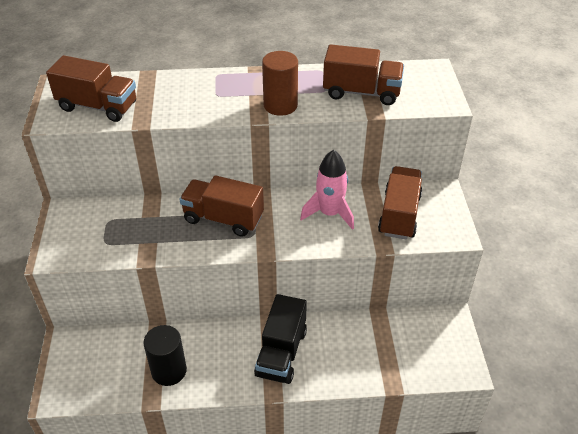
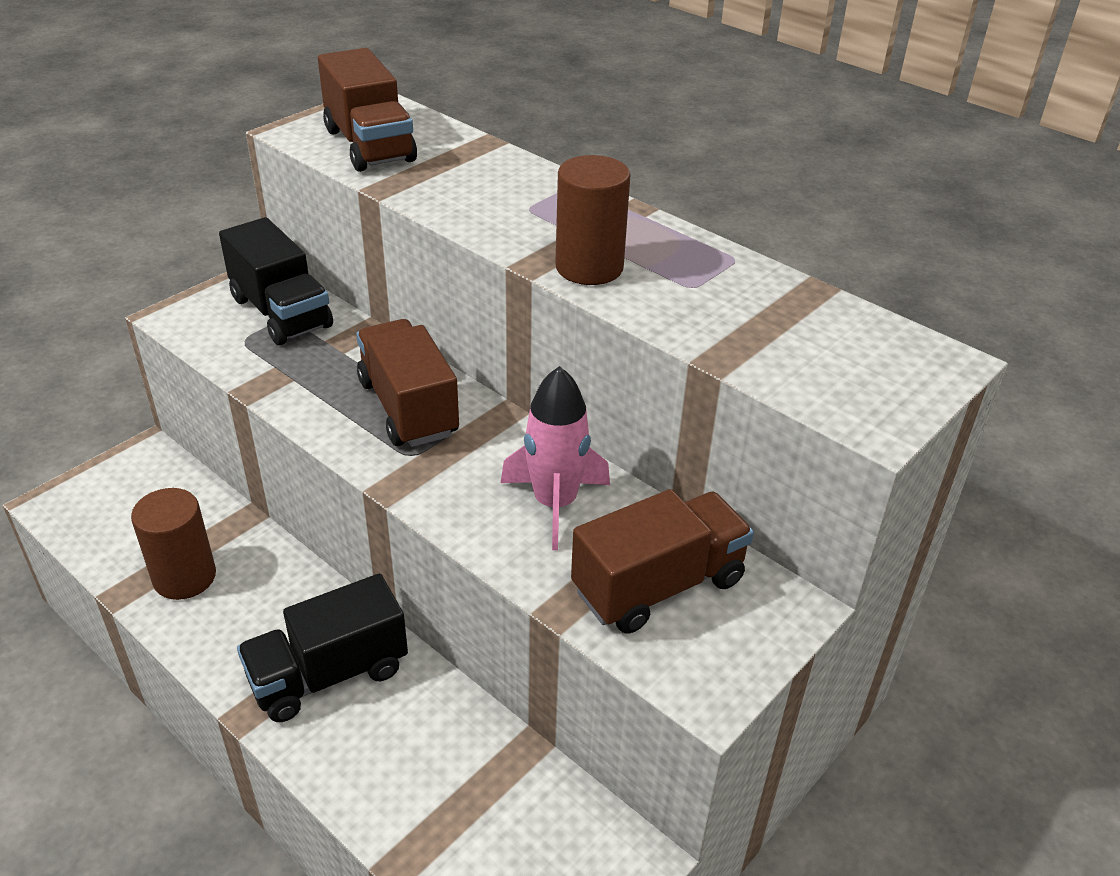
camera: 45 degrees right, 5 degrees down
(101, 219) = (281, 313): none -> black truck
(169, 371) = (184, 577): black cylinder -> brown cylinder
(361, 92) = (746, 321): brown truck -> none

